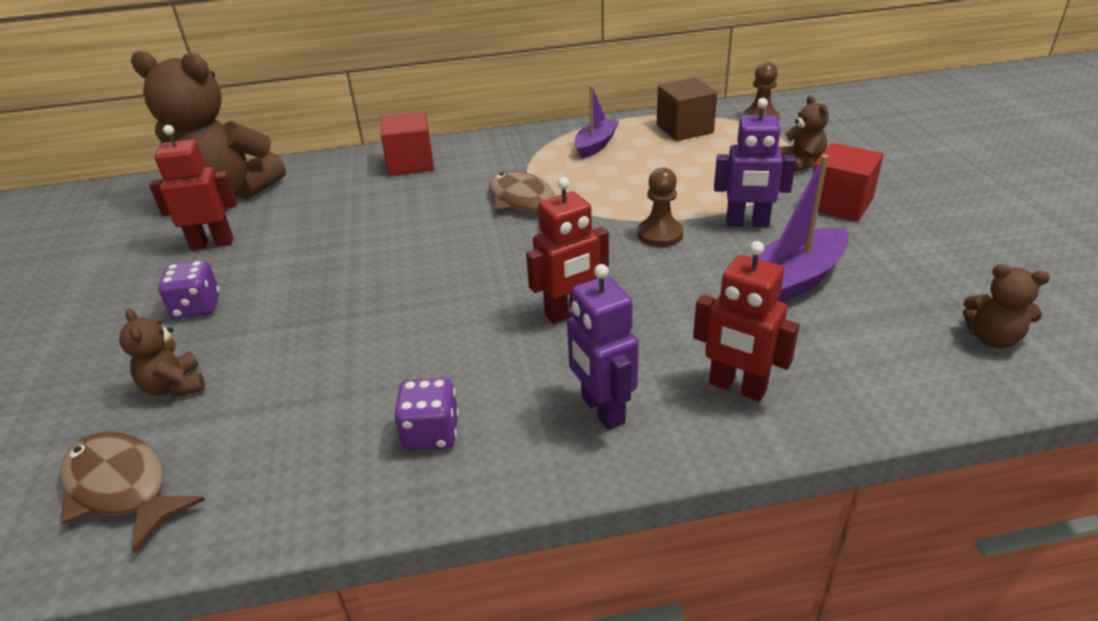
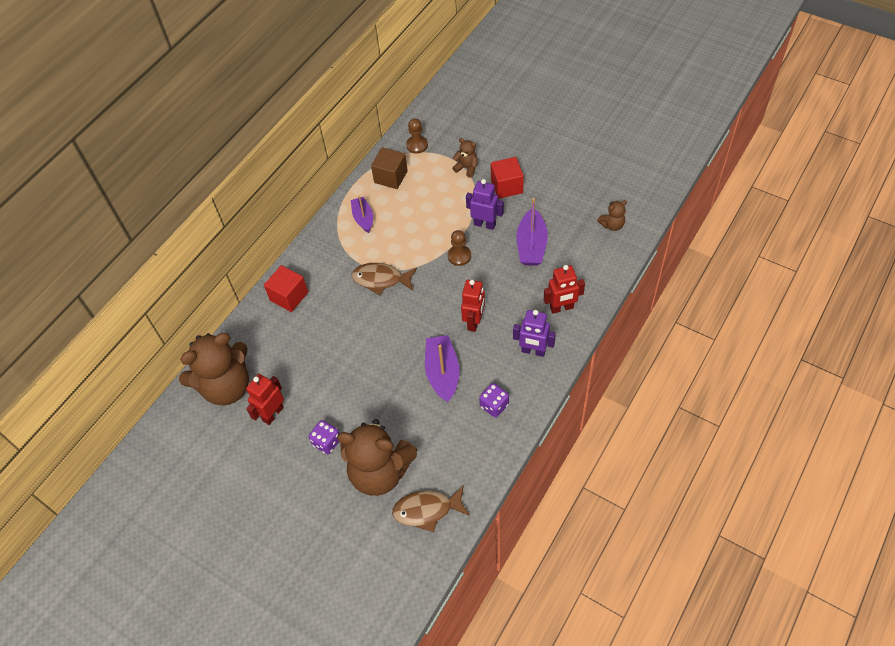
camera: 45 degrees left, 20 degrees up
(175, 386) = (380, 472): brown teddy bear -> brown teddy bear, size x2.32
(434, 338) = (442, 373): none -> purple boat
(747, 223) = (484, 224): purple robot -> purple robot turned 120 degrees counterclockwise

